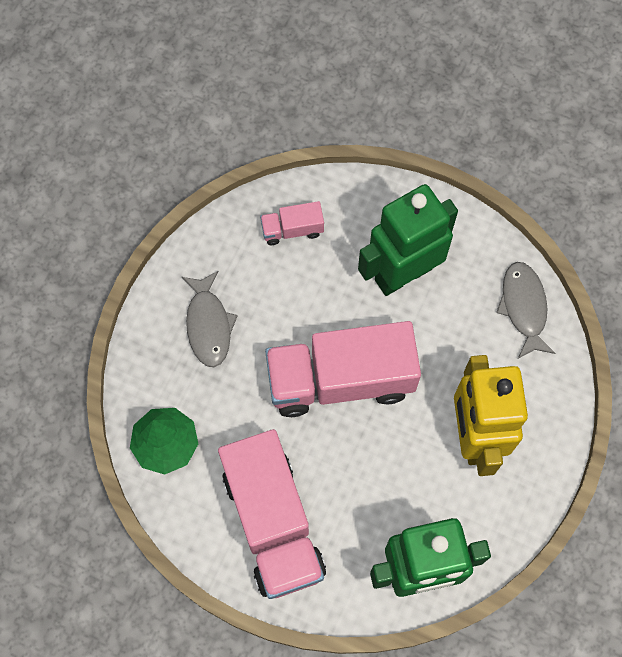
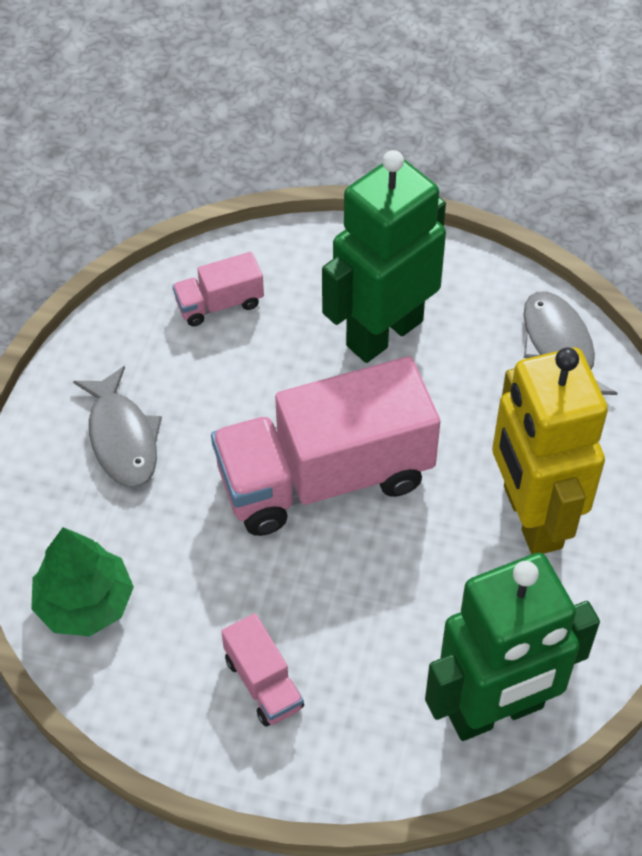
camera: 10 degrees left, 15 degrees down
(273, 523) = (263, 683): pink truck -> pink truck, size x0.44

